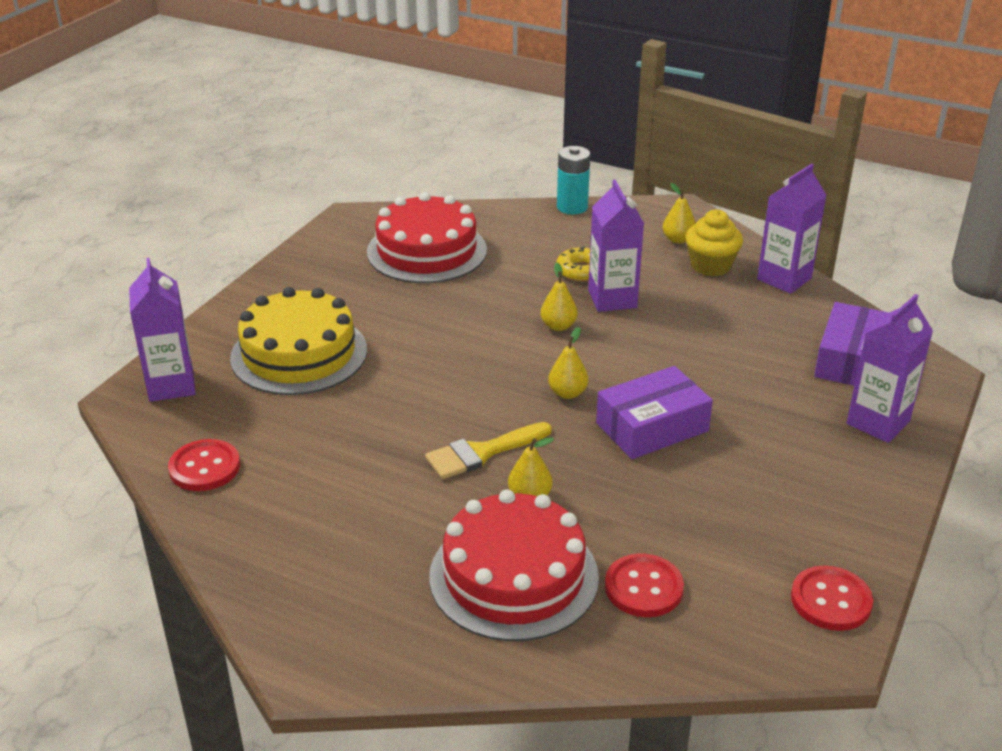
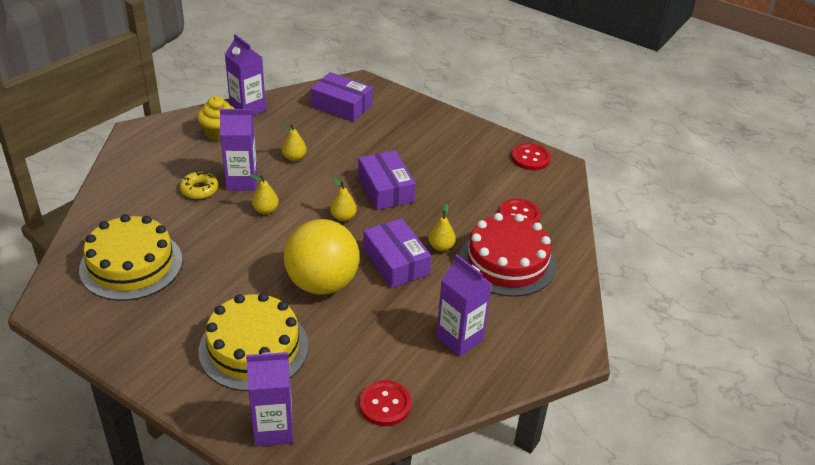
camera: 85 degrees left, 5 degrees up
(422, 391) = (322, 283): none -> yellow ball
(427, 251) = (131, 264): red cake -> yellow cake
(482, 453) = (396, 262): yellow brush -> purple box
(572, 207) = (104, 180): turquoise battery -> none
(678, 239) = (178, 140): yellow pear -> yellow pear (294, 157)
(878, 422) = (399, 111): purple carton -> purple carton (459, 338)

